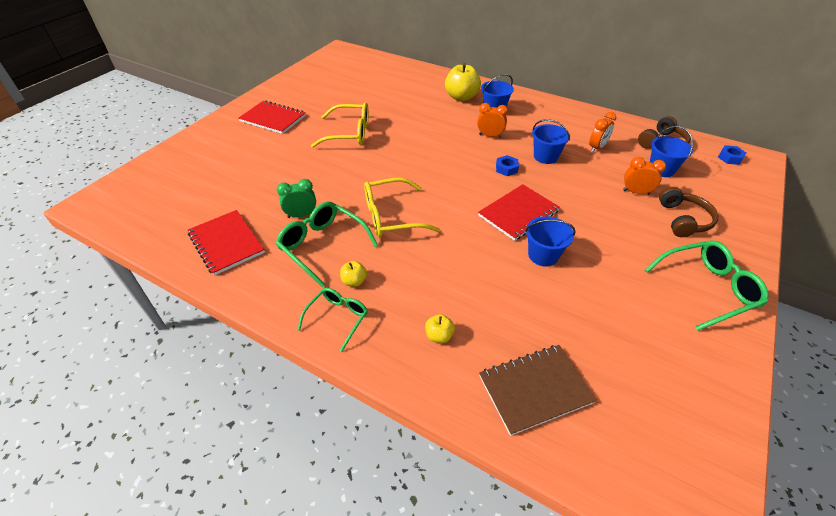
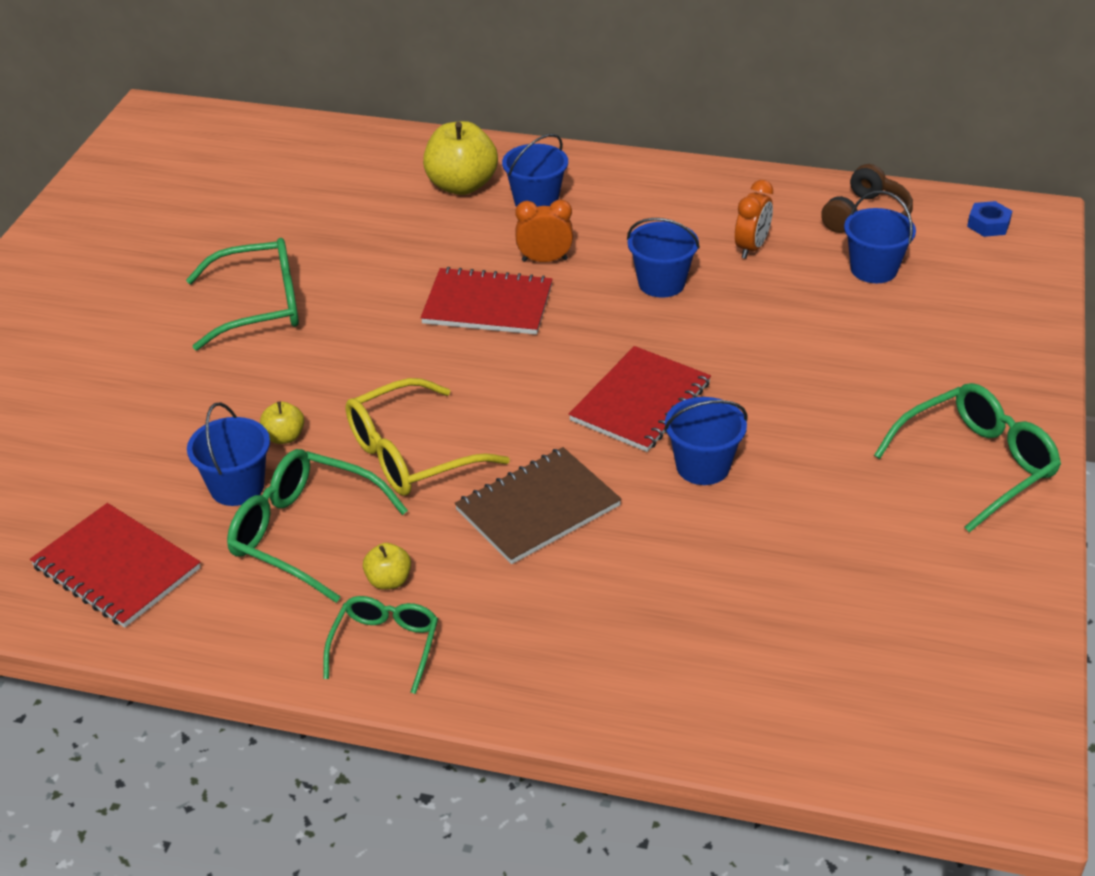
camera: 15 degrees left, 5 degrees down
(273, 119) = (80, 304): red notebook -> red notebook (487, 305)
(301, 215) = (237, 487): green clock -> blue bucket
(348, 133) = (258, 306): yellow glasses -> green glasses
(439, 336) = (567, 633): yellow apple -> yellow apple (284, 437)
(506, 168) = (595, 321): blue nut -> none
(535, 389) = (742, 674): brown notebook -> brown notebook (538, 508)
(636, 192) = (837, 321): orange clock -> none
(683, 220) = (924, 356): brown headphones -> none

